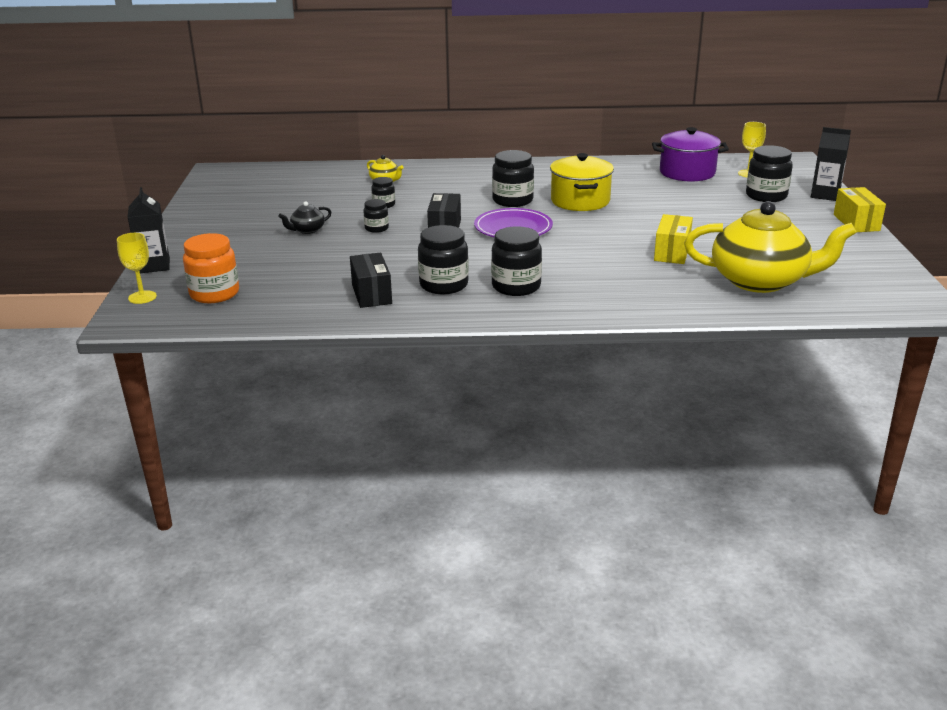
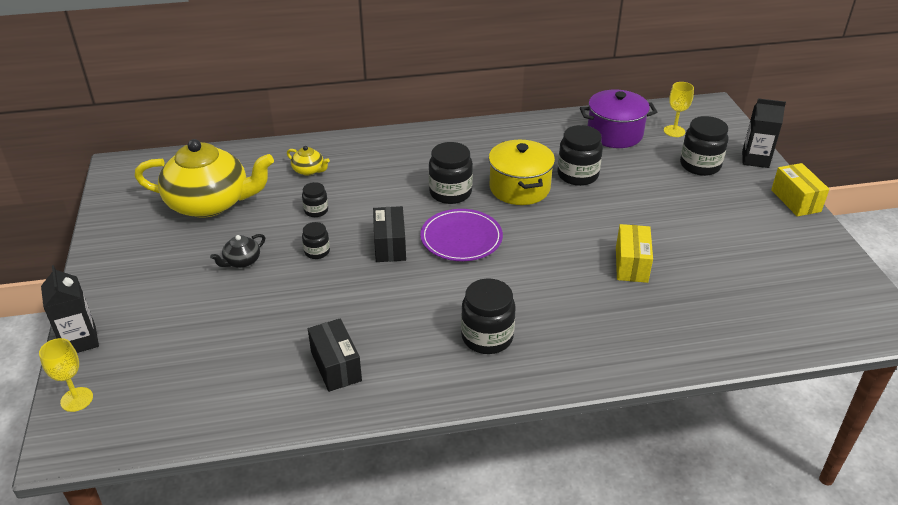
camera: 10 degrees left, 10 degrees up
(214, 294) = (159, 384): orange jar -> none
(443, 285) = (410, 342): black jar -> black jar (577, 175)
(760, 281) = (729, 303): yellow teapot -> yellow teapot (210, 203)

